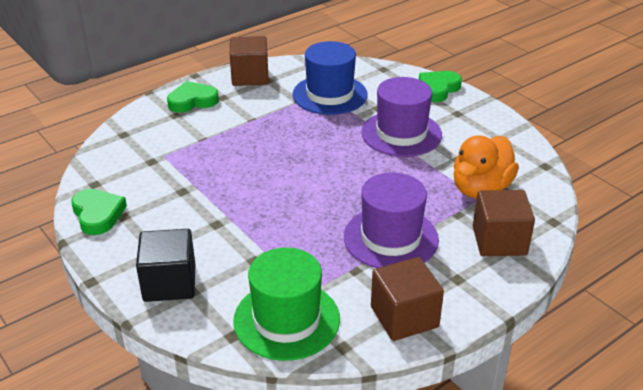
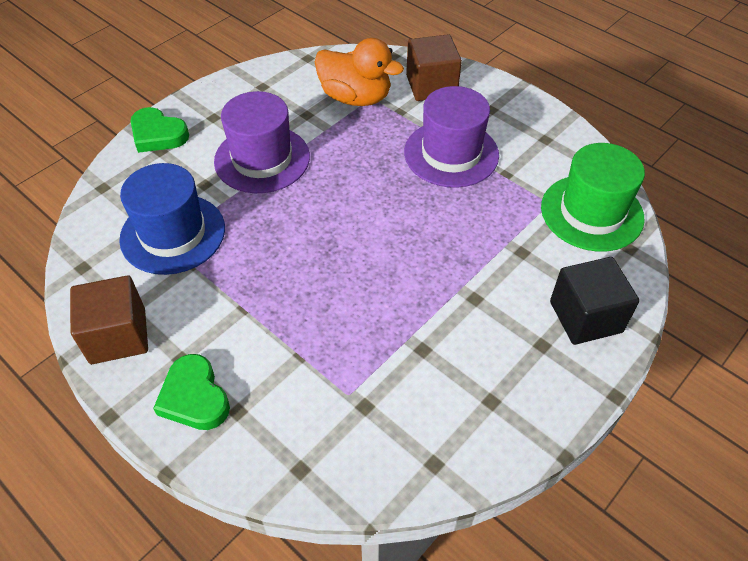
camera: 100 degrees left, 15 degrees up
(98, 214) = (498, 433): green heart -> none
(404, 317) = (552, 138): brown cube -> none

